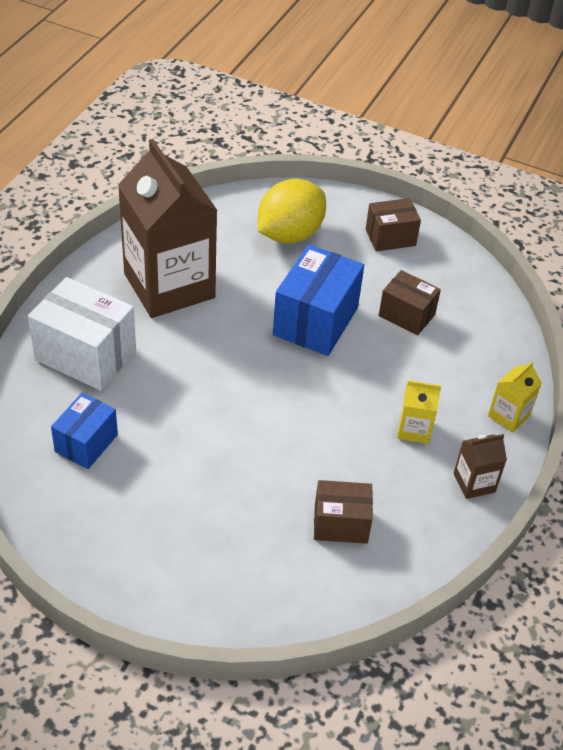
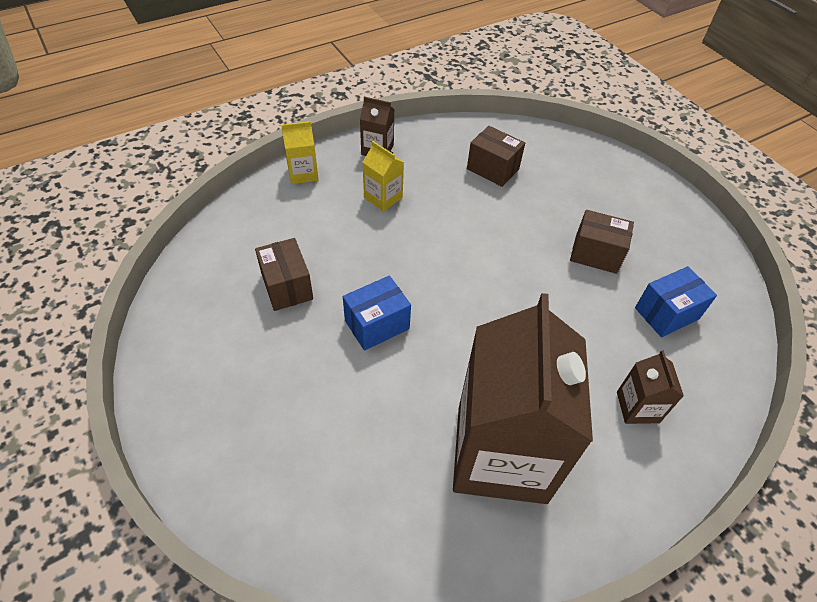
camera: 145 degrees left, 5 degrees up
(85, 355) = (637, 407): white box -> brown carton
(289, 234) = (306, 454): yellow lemon -> none
(315, 321) = (377, 324): blue box -> blue box, size x0.60
(390, 237) = (201, 383): brown box -> brown box (595, 254)

